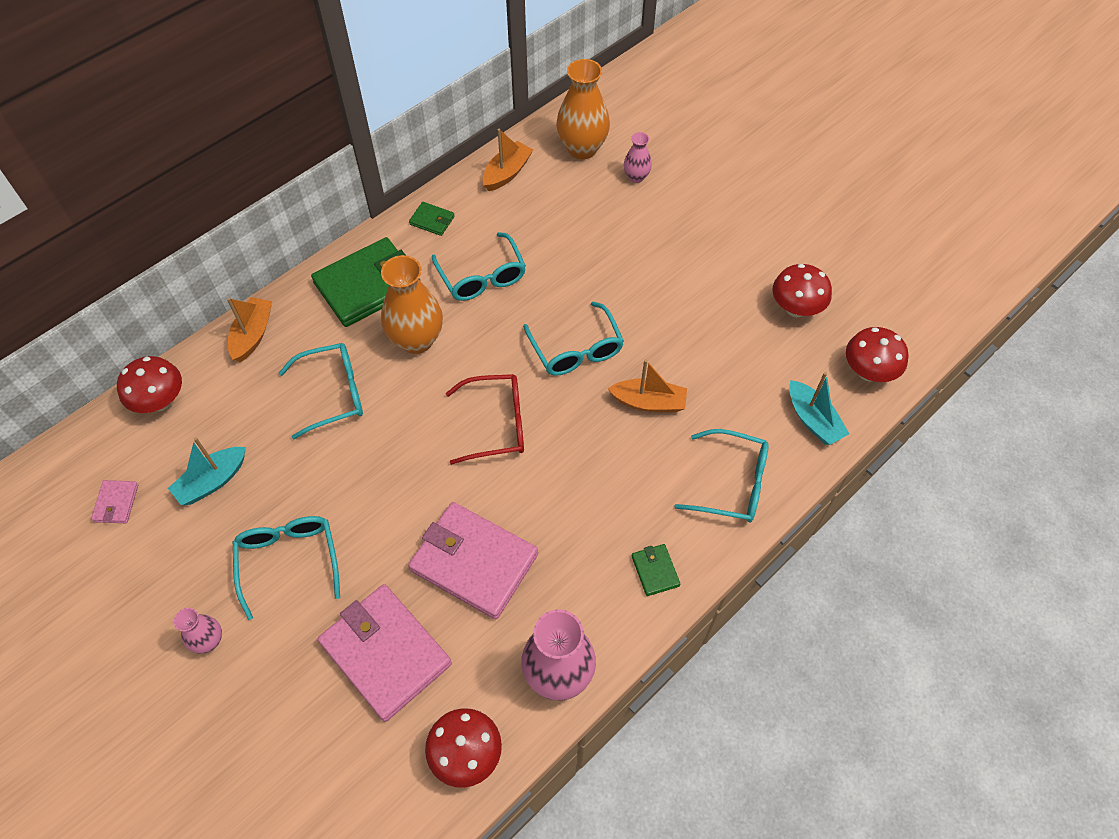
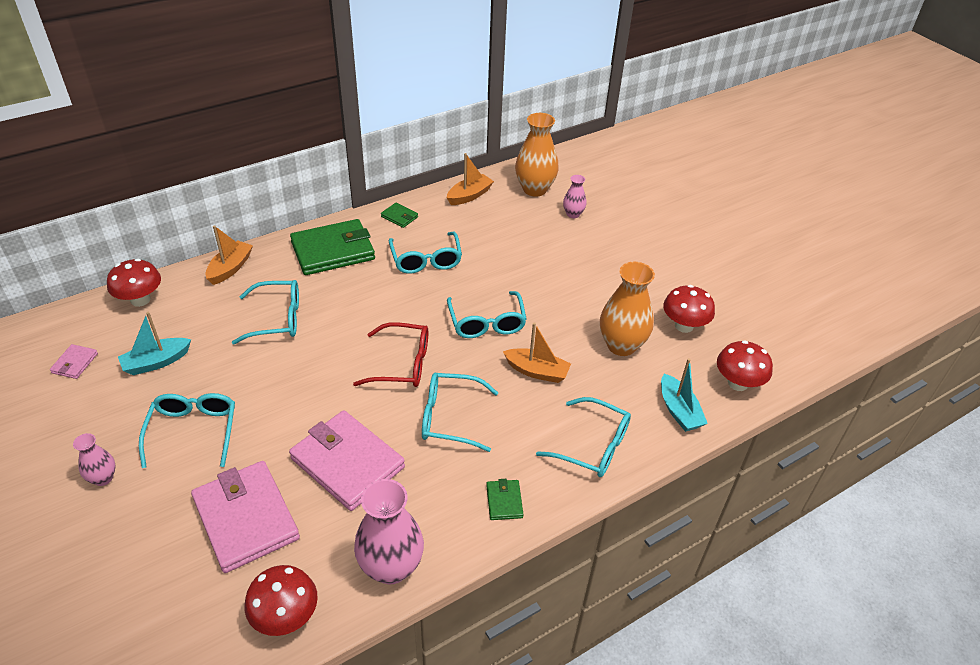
camera: 10 degrees right, 15 degrees down
(417, 340) = (358, 294): orange vase -> orange vase (621, 345)
(569, 482) = (449, 417): none -> turquoise glasses

